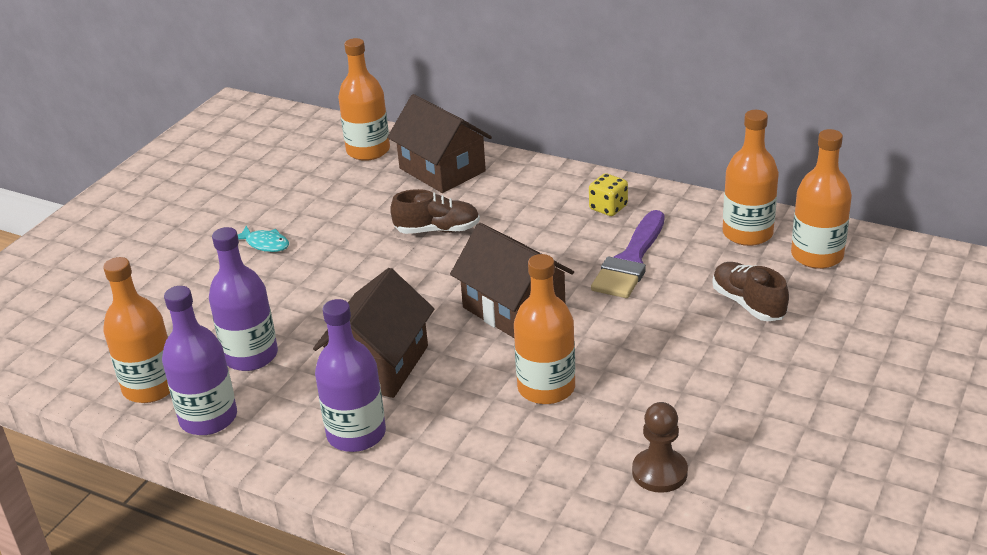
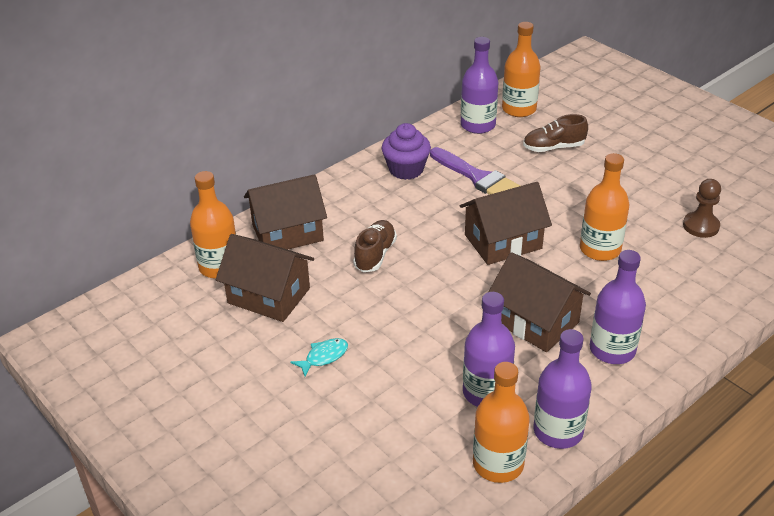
camera: 70 degrees left, 5 degrees up
(339, 189) = (269, 295): none -> brown house
(608, 208) = (406, 169): yellow dice -> purple cupcake
(747, 233) = (478, 125): orange bottle -> purple bottle

